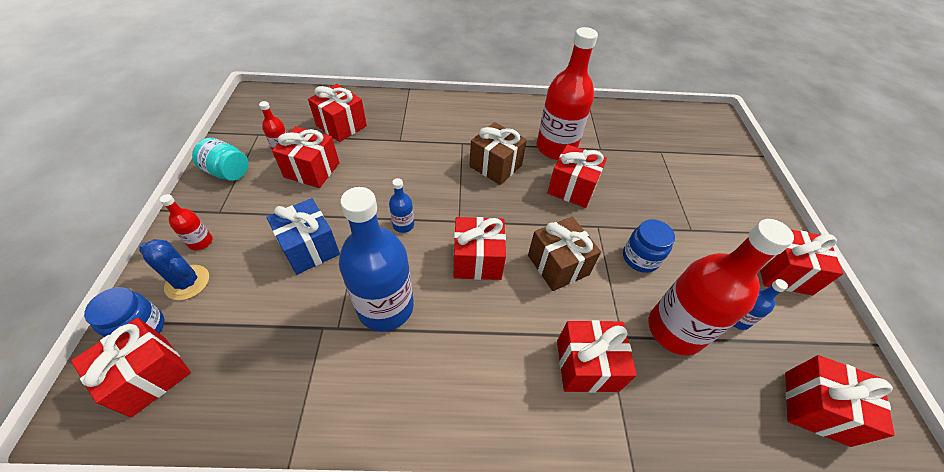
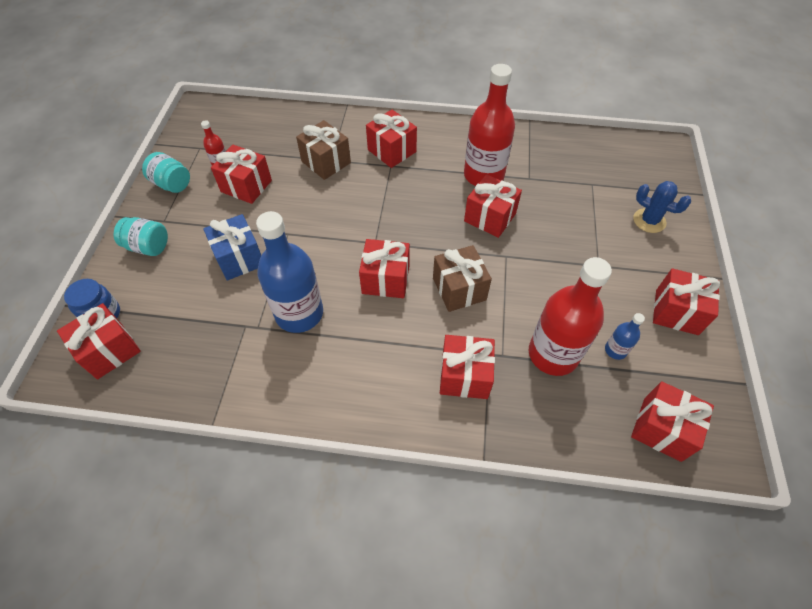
camera: 10 degrees right, 5 degrees up
(187, 282) = (137, 280): blue cactus -> blue cactus (649, 221)
(201, 242) = (148, 246): red bottle -> turquoise jar
(341, 126) = (277, 142): red gift -> red gift (392, 151)
(403, 225) = (323, 243): blue bottle -> none
(495, 166) = (419, 191): brown gift -> brown gift (326, 162)
(640, 258) = (539, 288): blue jar -> none

